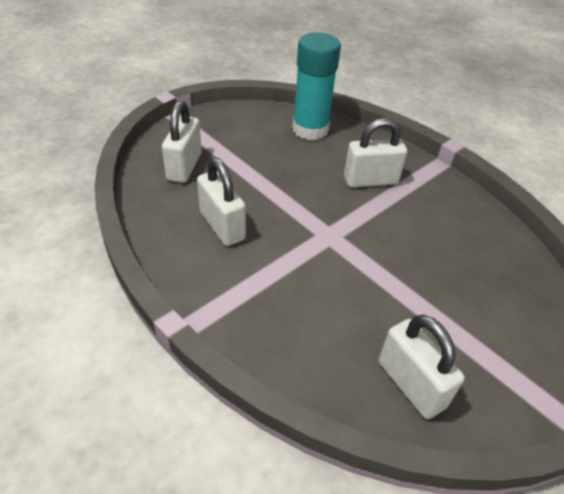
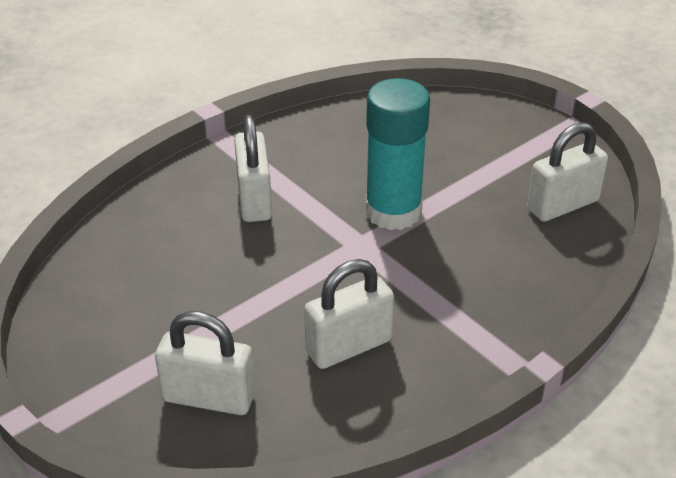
camera: 85 degrees left, 5 degrees down
(310, 129) = (122, 250): turquoise glue stick -> turquoise glue stick (393, 212)

